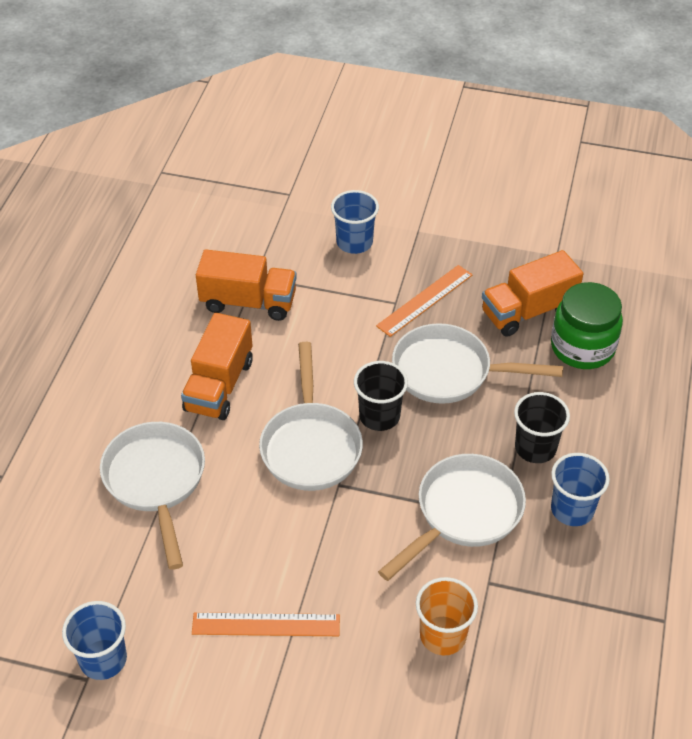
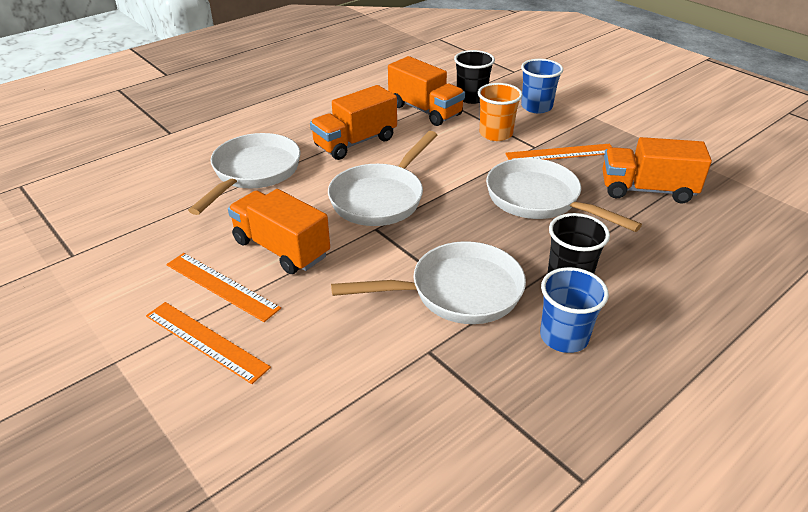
camera: 35 degrees right, 10 degrees down
(103, 659) = (96, 250): blue cup -> none
(277, 555) = (281, 248): none -> orange truck
(310, 682) = (205, 341): none -> orange ruler
(379, 416) = (452, 203): black cup -> black cup (471, 97)
(443, 635) = (347, 368): orange cup -> orange cup (495, 134)
(582, 347) = (680, 230): green jar -> none

